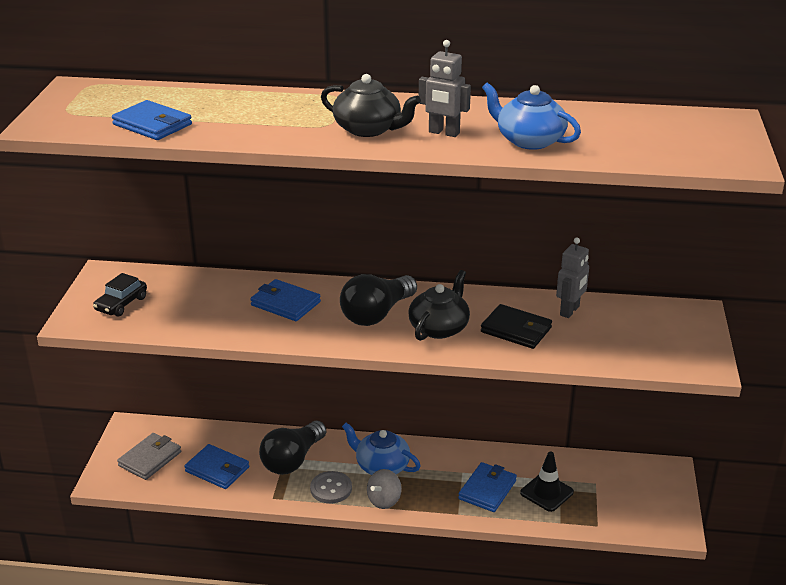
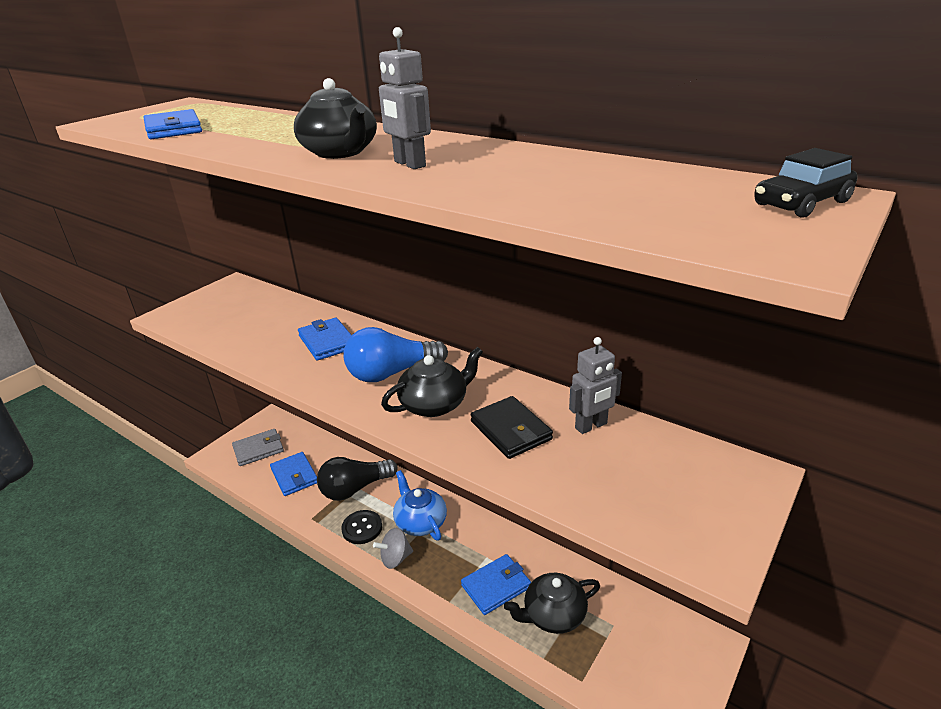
camera: 30 degrees right, 0 degrees up
(121, 304) = (212, 310): black car -> black car (801, 203)
(331, 489) = (362, 528): grey button -> black button
(376, 314) = (391, 373): black light bulb -> blue light bulb
(529, 140) = (494, 183): blue teapot -> none
(546, 492) = (553, 614): black traffic cone -> black teapot

